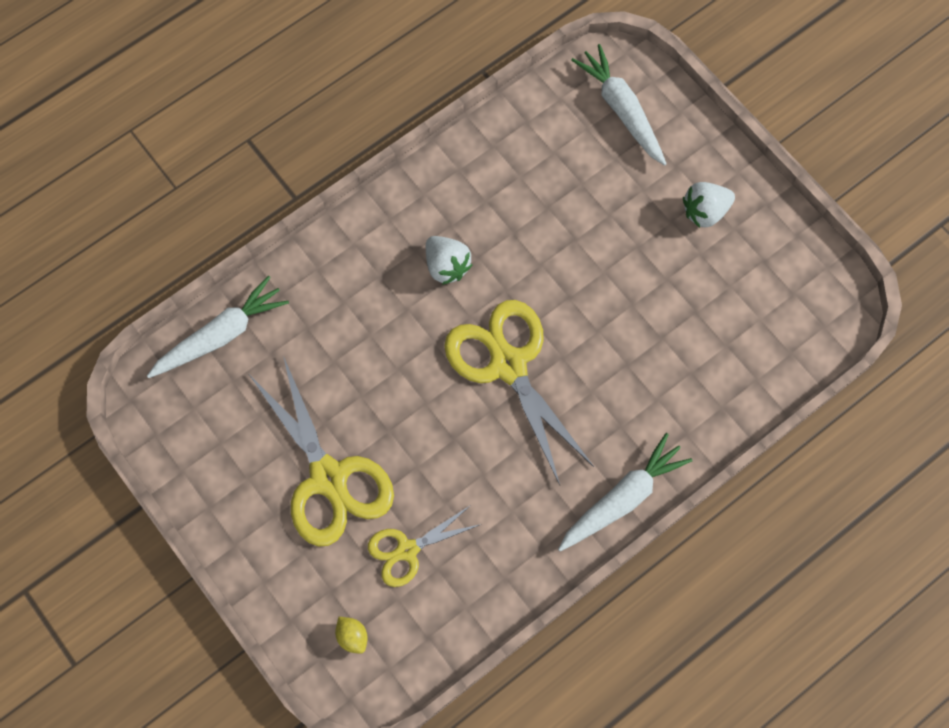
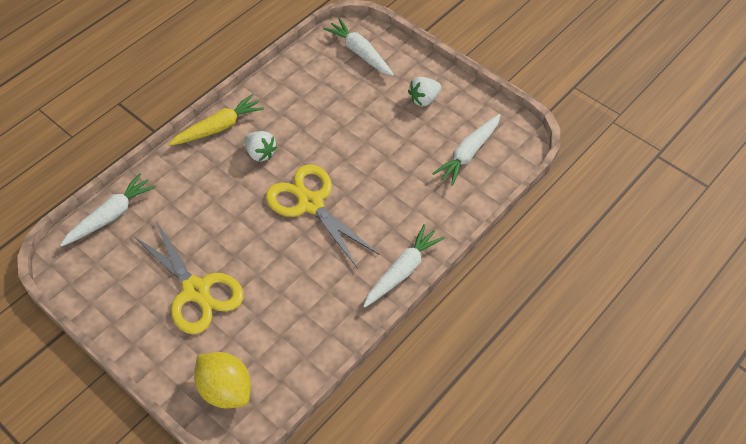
camera: 10 degrees left, 15 degrees down
(352, 637) = (226, 390): yellow lemon -> yellow lemon, size x2.30
(390, 210) = (218, 127): none -> yellow carrot
(407, 550) = (257, 327): yellow scissors -> none
(754, 319) = (468, 154): none -> white carrot

